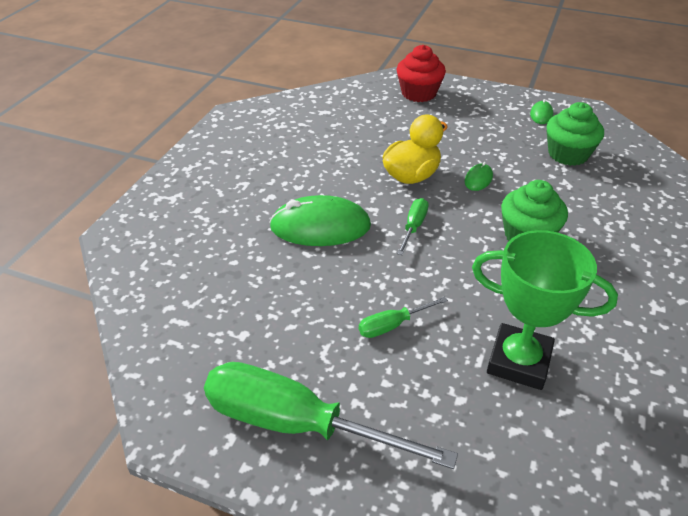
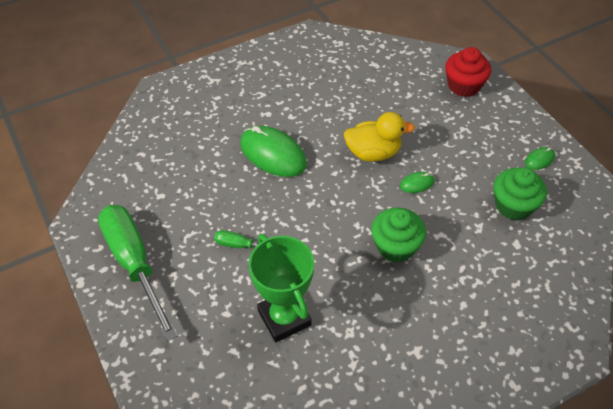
camera: 40 degrees right, 10 degrees up
(413, 227) = (329, 191): green screwdriver -> none

